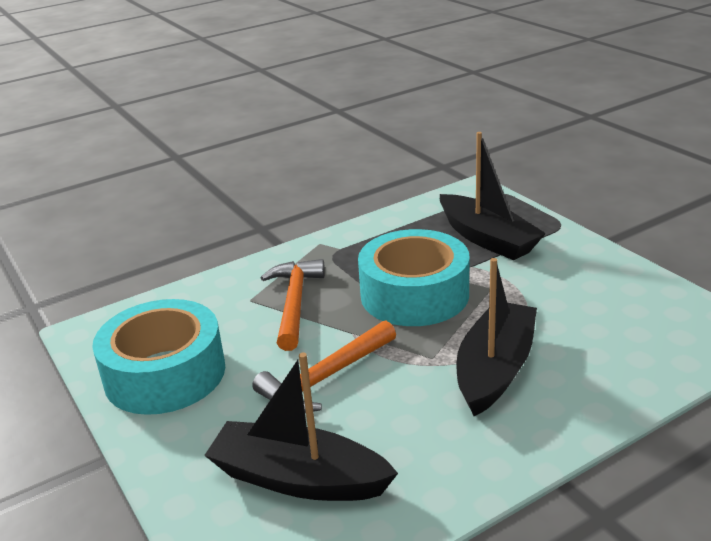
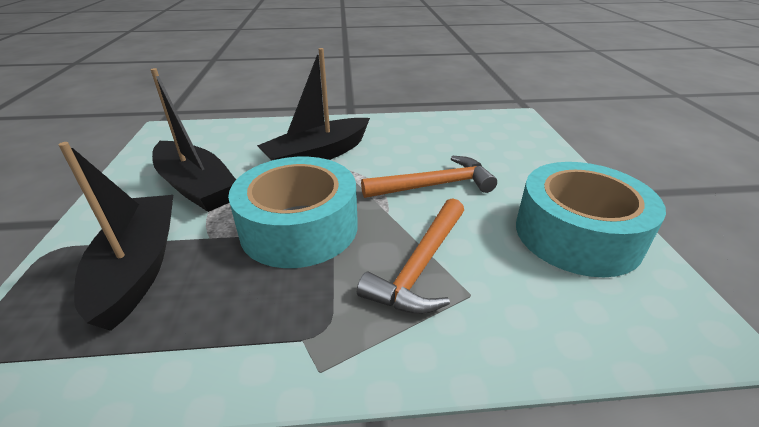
camera: 155 degrees left, 5 degrees up
(298, 479) = (480, 143): black boat -> black boat (196, 187)

